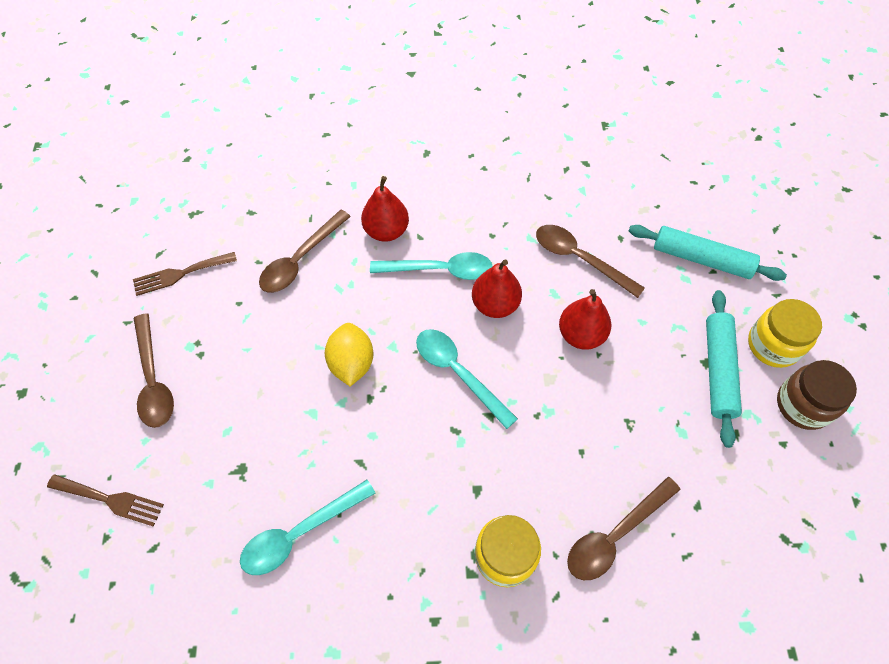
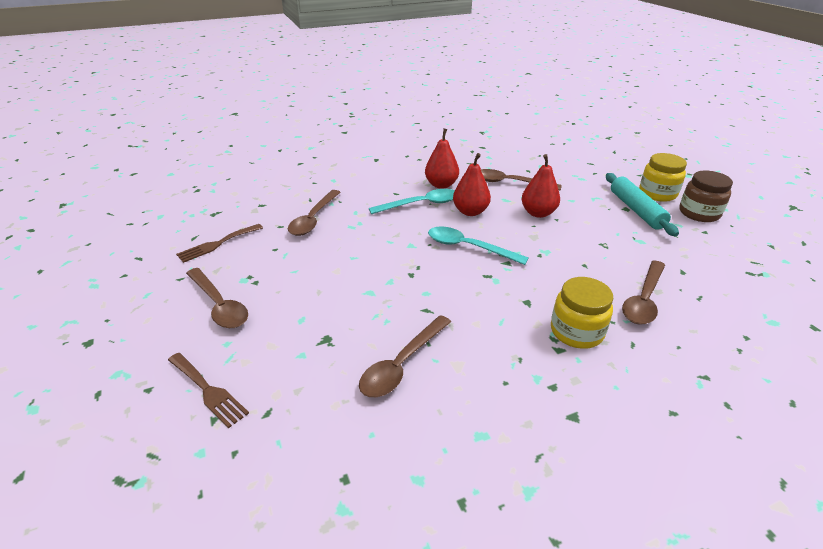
camera: 20 degrees left, 25 degrees down
(110, 500) = (208, 391): brown fork -> brown fork turned 45 degrees clockwise
(300, 533) = (402, 364): turquoise spoon -> brown spoon
(351, 363) = (385, 260): yellow lemon -> none
(386, 231) = (370, 195): red pear -> red pear (441, 185)
(701, 259) = (583, 169): turquoise rolling pin -> none

